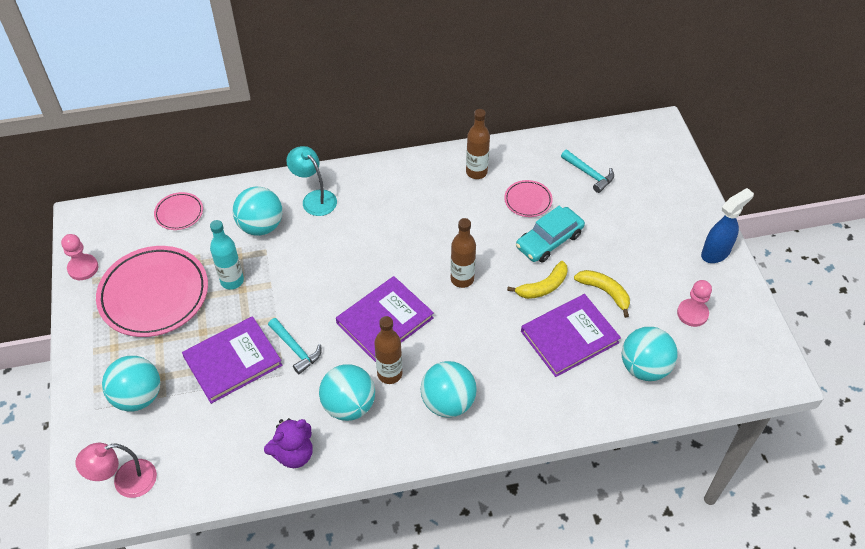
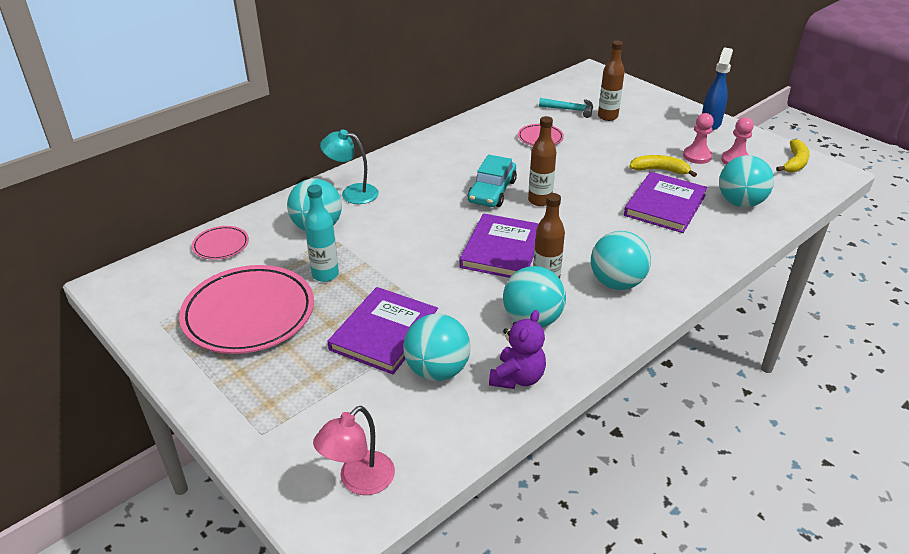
camera: 30 degrees left, 15 degrees down
(83, 268) = (145, 322): pink pawn -> pink pawn (697, 156)
(138, 396) = (305, 402): turquoise ball -> turquoise ball (437, 370)
(295, 349) = (439, 300): turquoise hammer -> none
(476, 172) = (480, 134): brown bottle -> brown bottle (607, 117)
(543, 287) = (610, 183): yellow banana -> yellow banana (795, 163)
(549, 240) = (583, 155): turquoise car -> turquoise car (492, 191)

